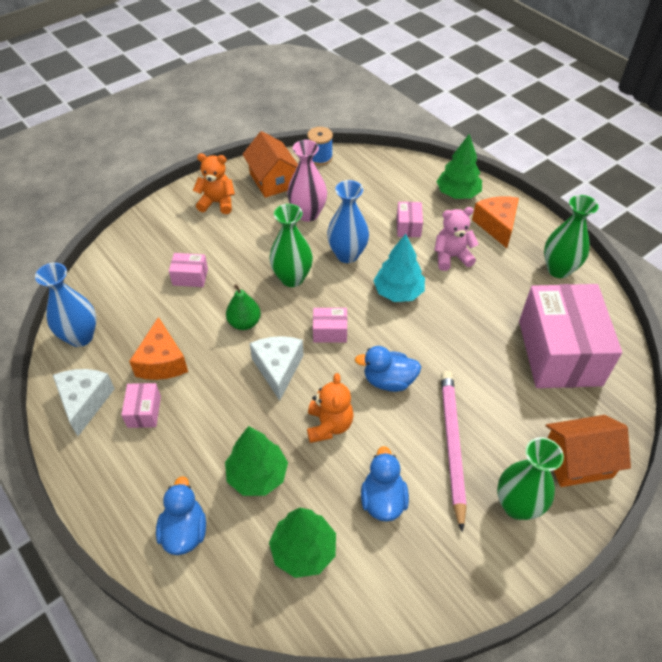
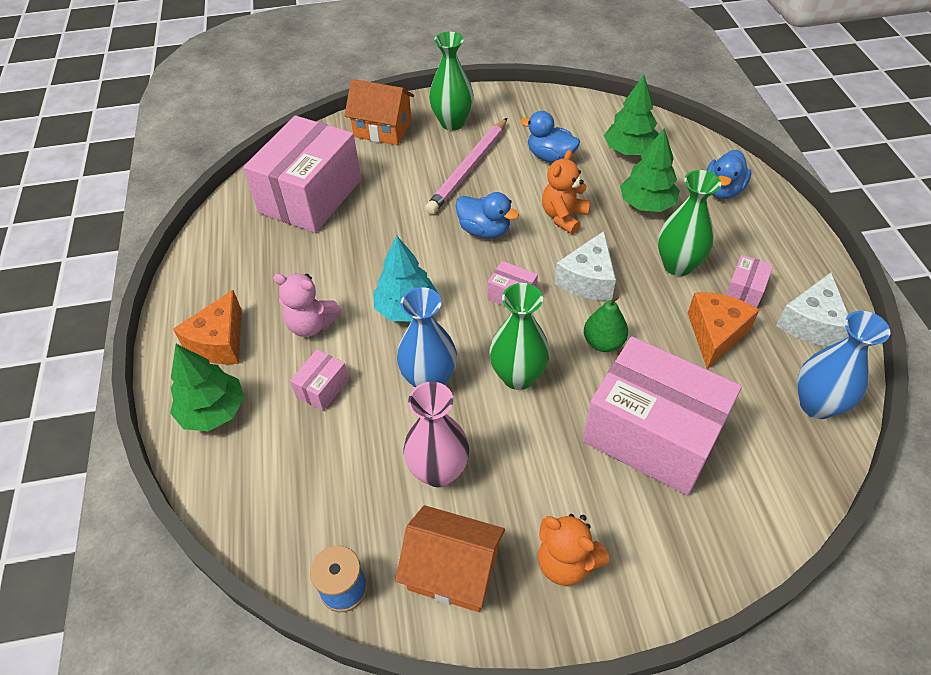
camera: 150 degrees left, 0 degrees up
(190, 277) = (652, 434): pink box -> pink box, size x2.44
(273, 180) = (453, 571): orange house -> orange house turned 75 degrees counterclockwise
(383, 500) = (550, 157): blue duck -> blue duck turned 90 degrees clockwise
(558, 269) = (218, 264): green vase -> green vase (677, 265)

